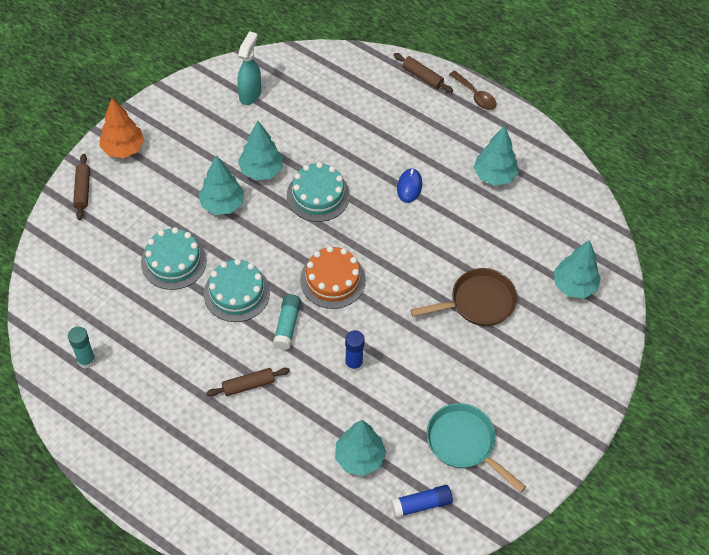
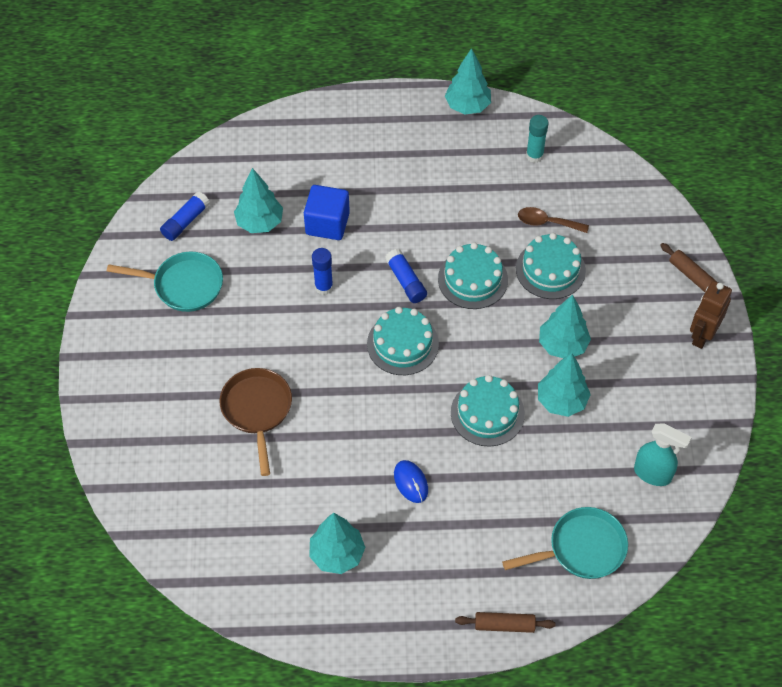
camera: 145 degrees right, 0 degrees up
(123, 149) = (702, 335): orange tree -> brown robot
(248, 385) = (393, 218): brown rolling pin -> none
(250, 94) = (653, 474): turquoise spray bottle -> turquoise spray bottle turned 45 degrees counterclockwise
(287, 325) = (406, 281): turquoise glue stick -> blue glue stick
(305, 417) = (327, 223): none -> blue cube
(332, 280) = (402, 344): orange cake -> turquoise cake
(337, 84) = (582, 548): none -> turquoise pan
(475, 95) = (429, 642): brown spoon -> brown spoon (546, 222)
(478, 302) = (257, 410): brown pan -> brown pan turned 135 degrees clockwise
(574, 286) = (177, 487): turquoise tree -> turquoise tree (467, 106)

